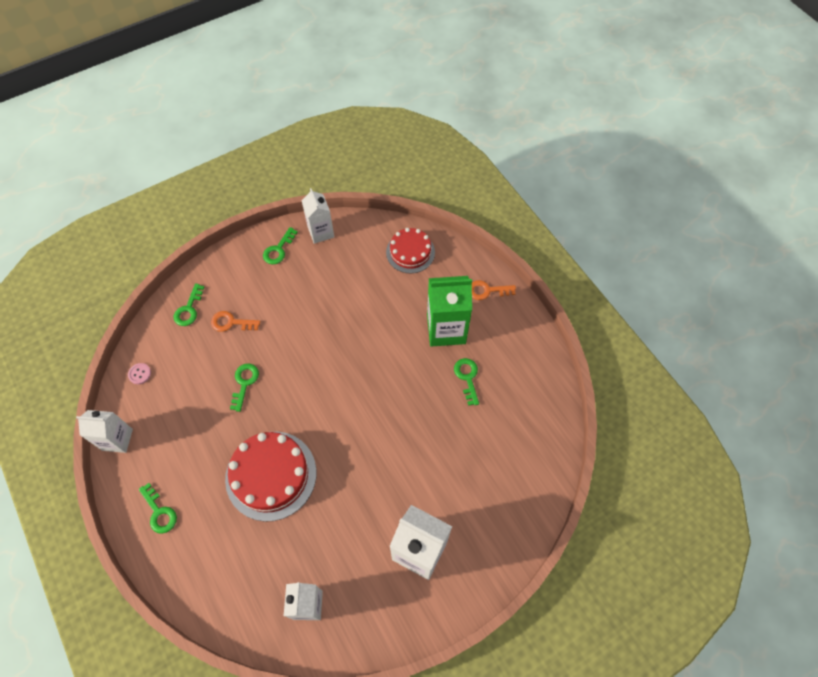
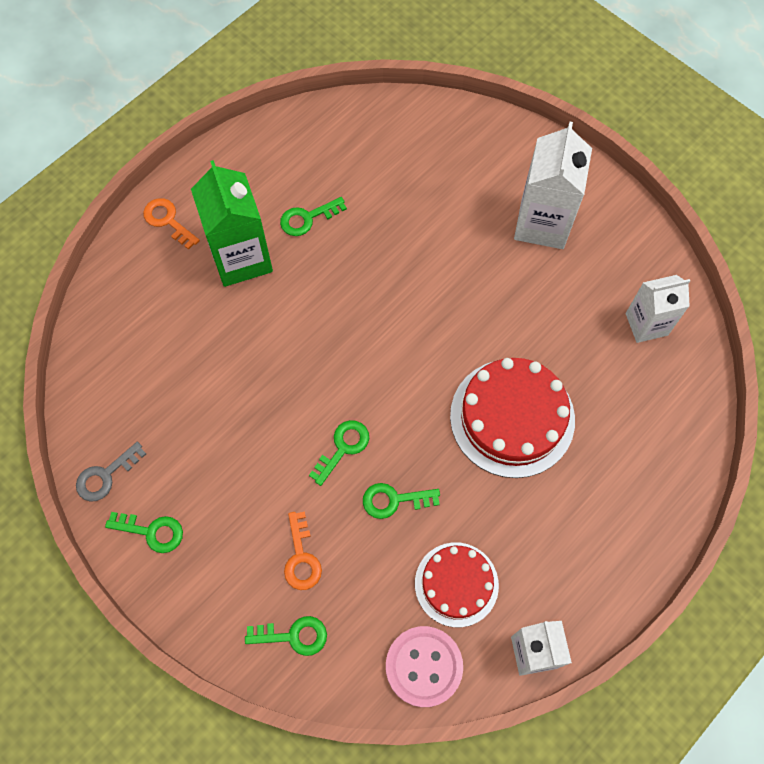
camera: 105 degrees left, 5 degrees up
(139, 374) = (424, 666): pink button -> pink button, size x2.17
(159, 512) = (609, 544): green key -> green key (343, 448)
(321, 232) = (105, 475): white carton -> grey key
(410, 252) = (121, 334): red cake -> red cake (456, 584)
(487, 290) = (168, 221): orange key -> orange key turned 150 degrees clockwise

